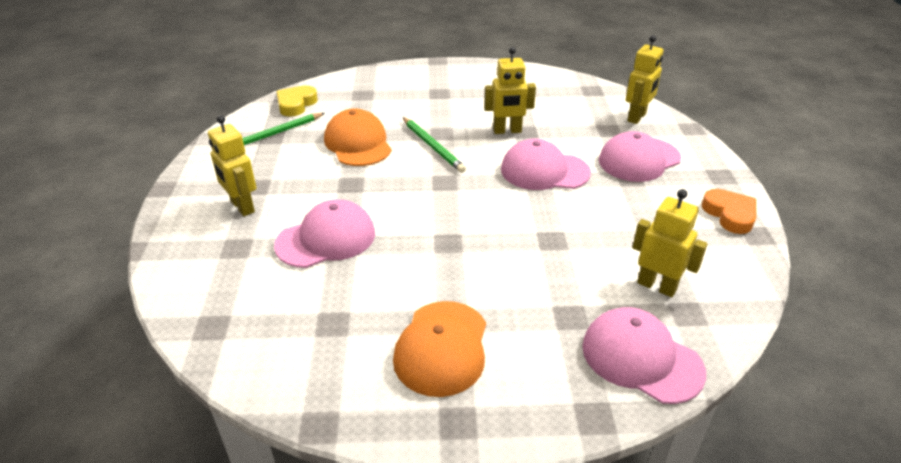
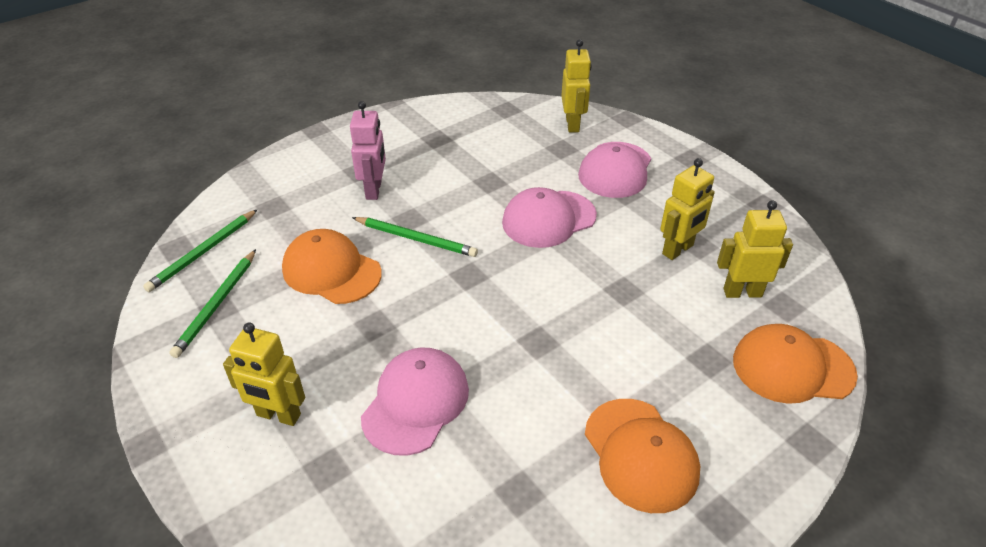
camera: 35 degrees left, 5 degrees up
(296, 104) = (203, 252): yellow heart -> green pencil
(437, 108) = (374, 190): none -> pink robot
(507, 131) = (472, 188): yellow robot -> yellow robot (678, 250)
(641, 358) = (792, 367): pink cap -> orange cap
(730, 214) = (730, 194): orange heart -> none

